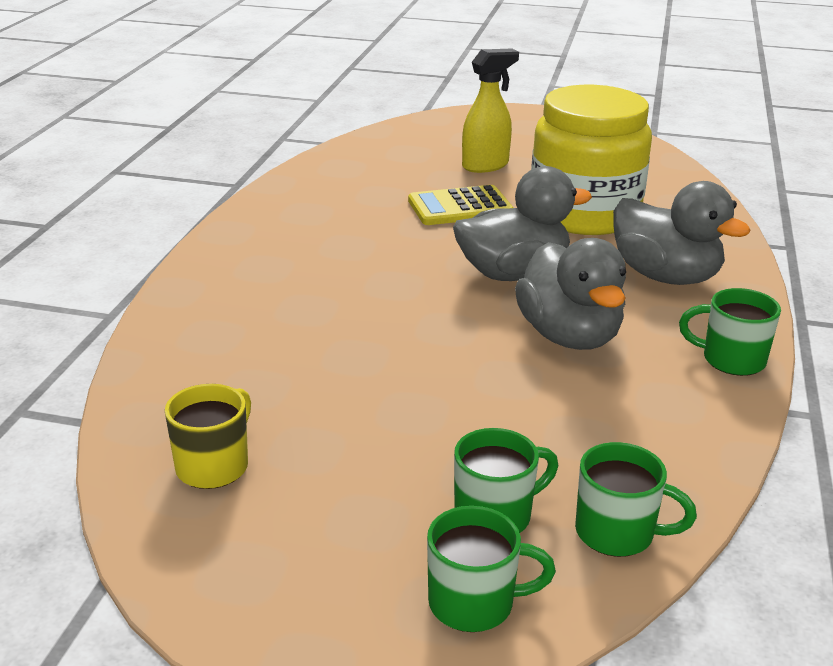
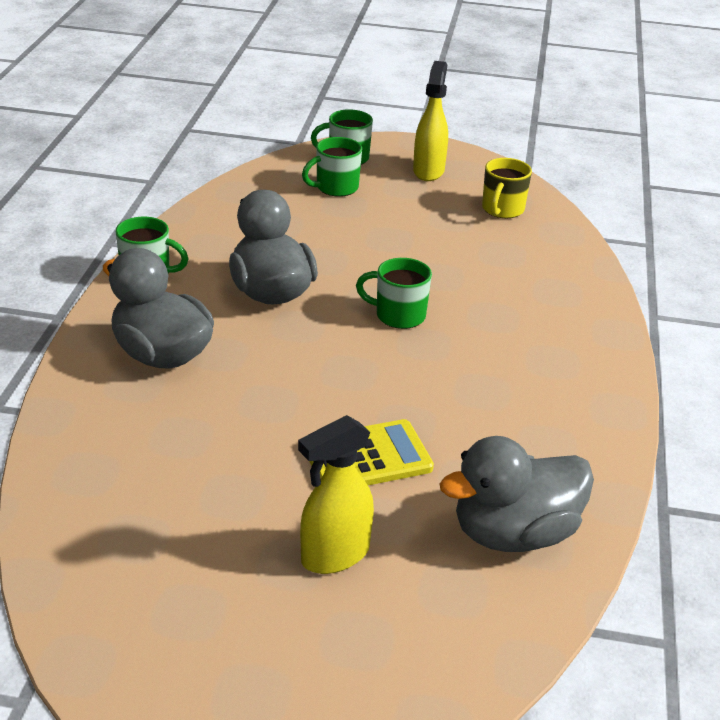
camera: 175 degrees right, 5 degrees up
(312, 564) = (428, 171): none -> yellow spray bottle
(513, 273) = (311, 356): grey duck -> grey duck (514, 534)
(584, 214) = (217, 448): yellow jar -> none
(617, 533) = (270, 180): green mug -> green mug (398, 315)

